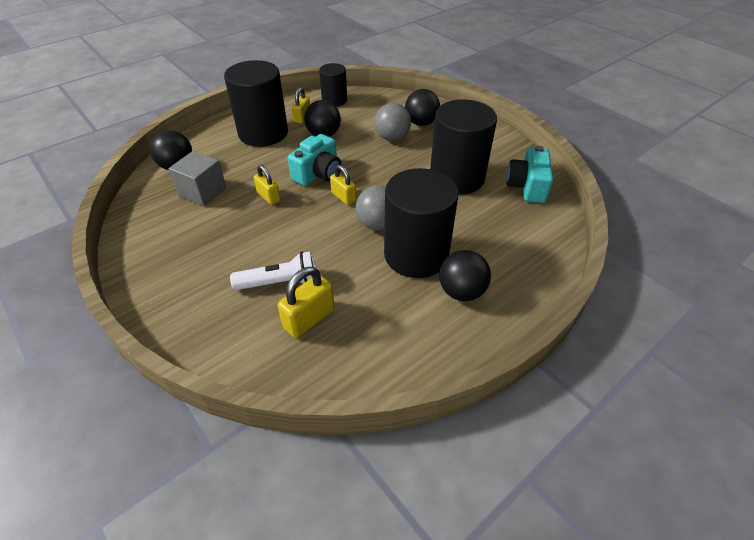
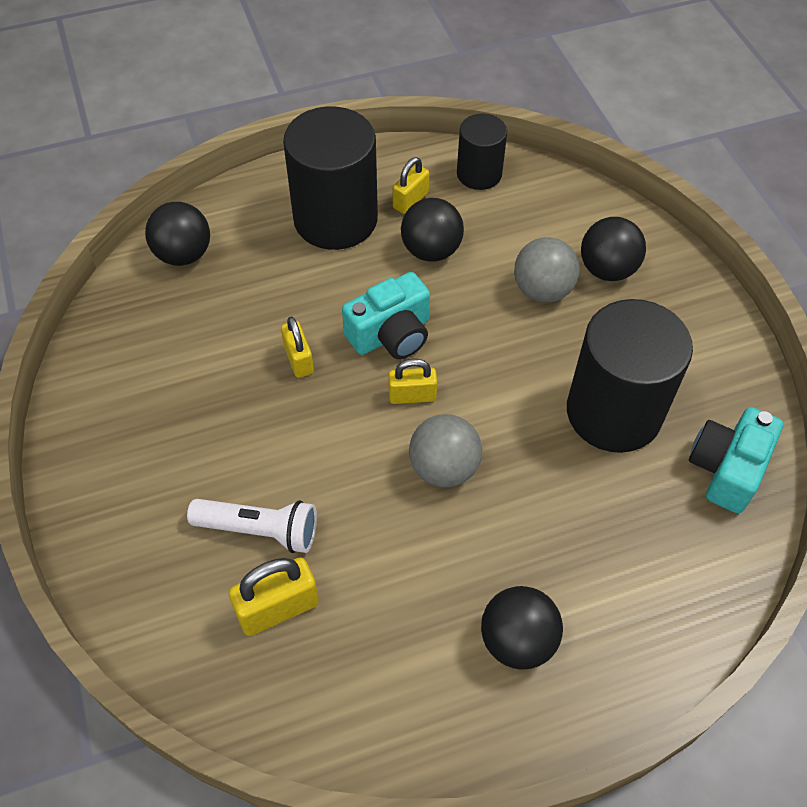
camera: 20 degrees right, 10 degrees up
(202, 191) = (205, 318): grey cube -> none
(343, 197) = (412, 396): yellow padlock -> yellow padlock turned 75 degrees counterclockwise
(416, 255) = (478, 547): black cylinder -> none

